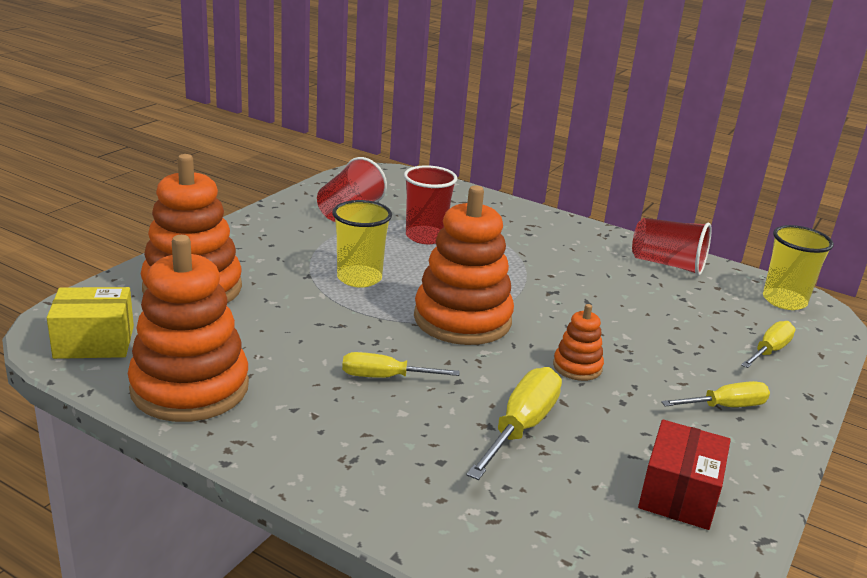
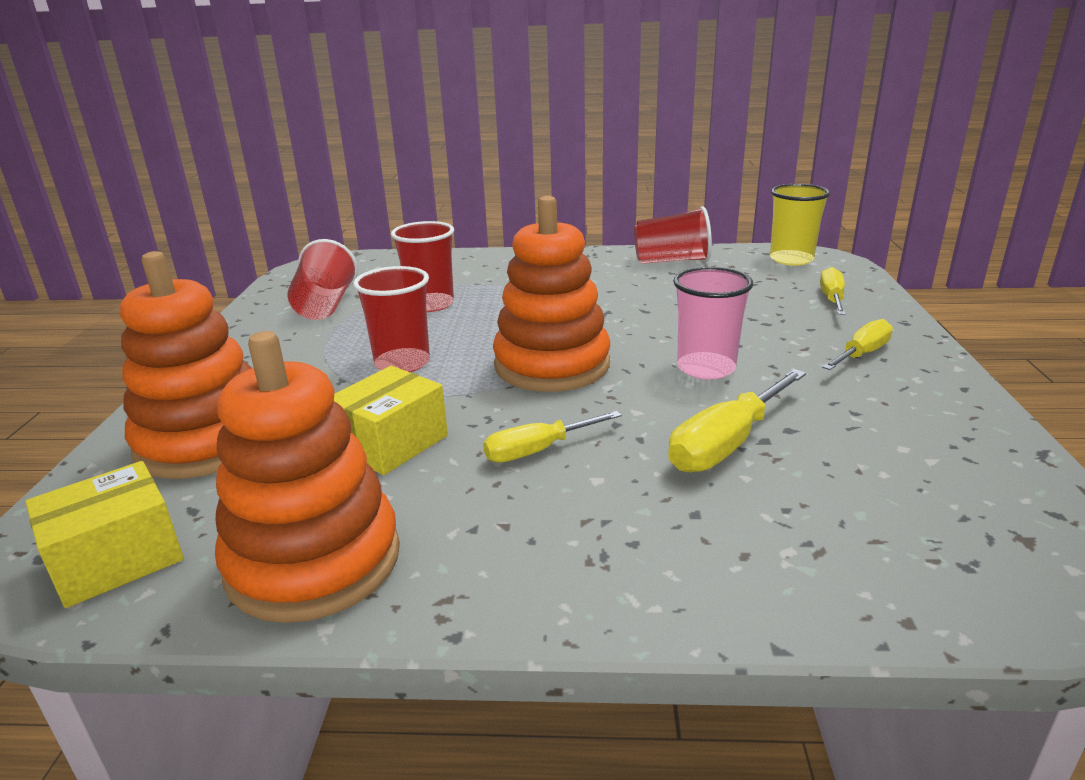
camera: 25 degrees left, 0 degrees up
(298, 334) = (391, 443): none -> yellow box
(359, 278) = (402, 363): yellow cup -> red cup
(521, 427) = (727, 443): yellow screwdriver -> yellow screwdriver turned 135 degrees counterclockwise
(577, 367) = (706, 368): orange stacking toy -> pink cup
(679, 494) = (930, 444): red box -> none

